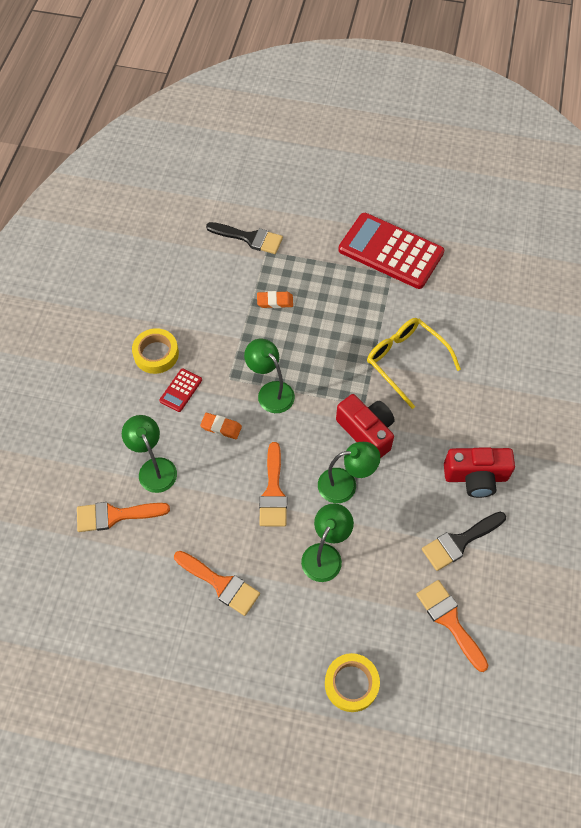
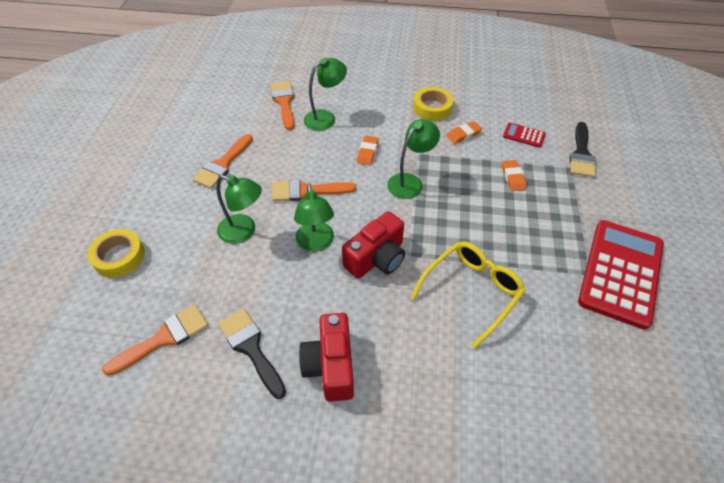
camera: 85 degrees right, 10 degrees down
(181, 390) = (400, 125): red calculator -> red calculator (524, 135)
(206, 332) = (463, 134): none -> orange eraser

